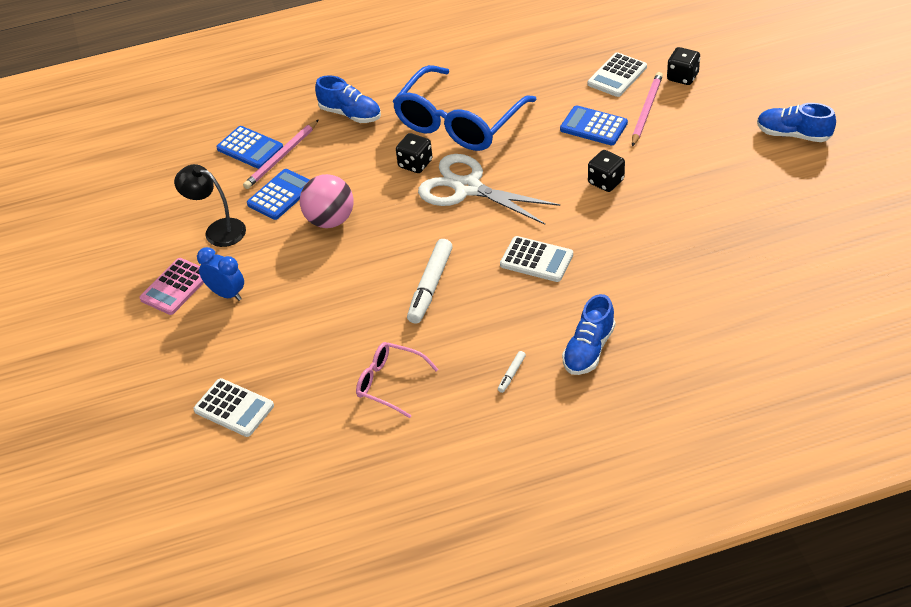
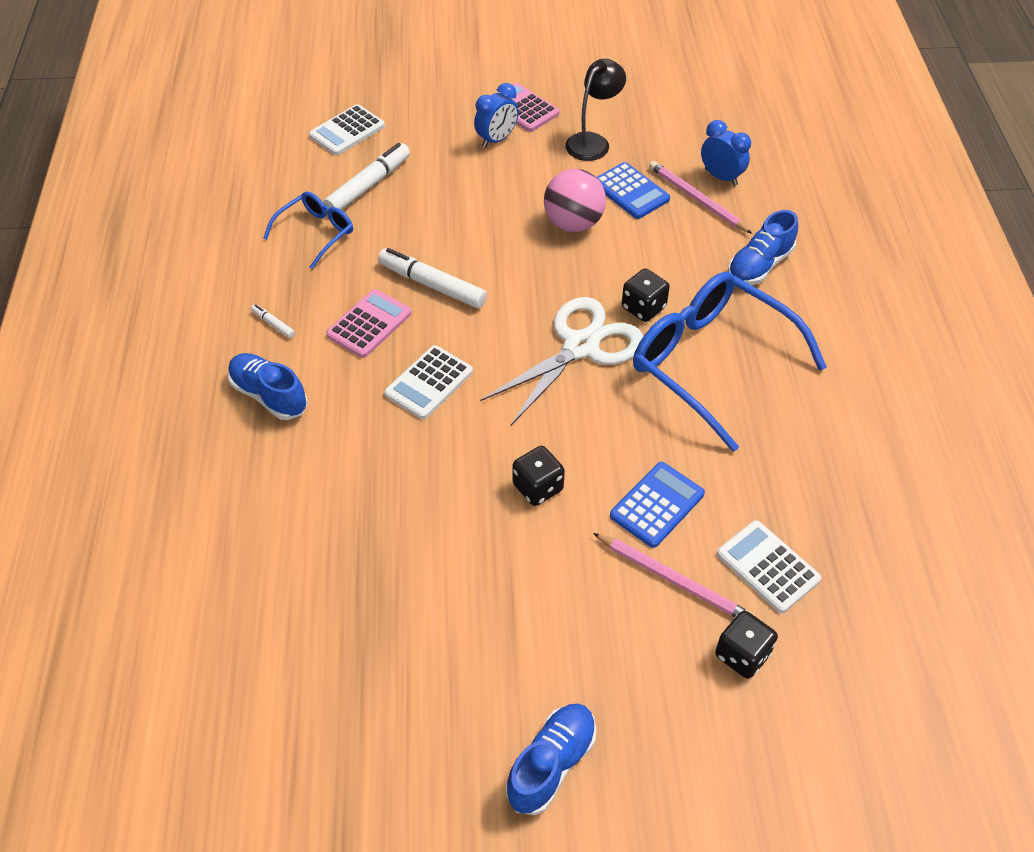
camera: 100 degrees right, 5 degrees up
(250, 148) = (721, 177): blue calculator -> blue clock
(313, 366) = (369, 185): none -> white marker
(389, 383) = (316, 233): pink glasses -> blue glasses
(489, 312) = (369, 324): none -> pink calculator

